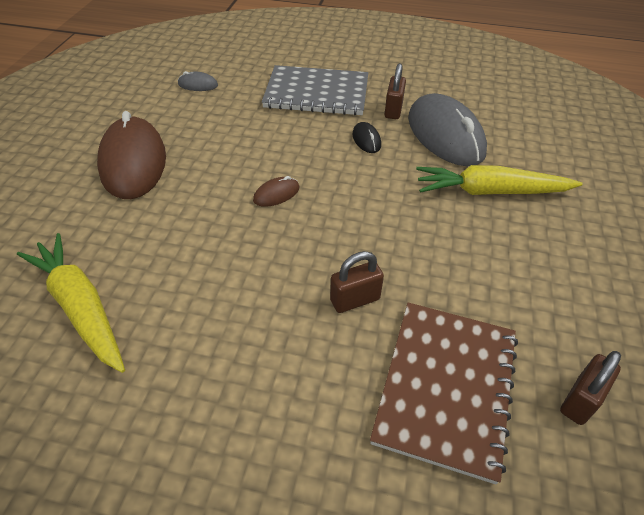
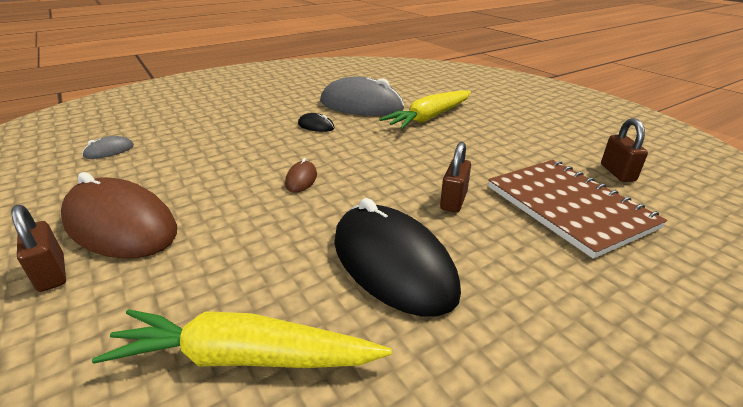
camera: 45 degrees left, 15 degrees down
(228, 316) = (392, 264): none -> black mouse
(316, 93) = (235, 118): grey notebook -> none
(393, 110) = (308, 107): brown padlock -> brown padlock (52, 273)

